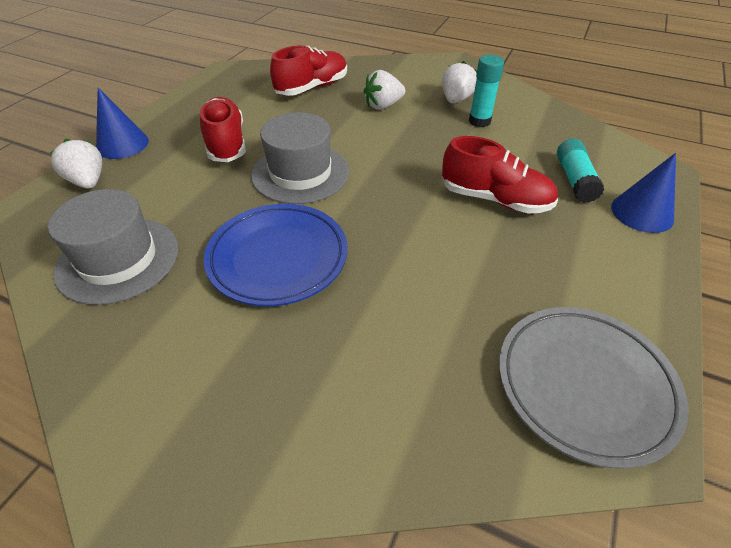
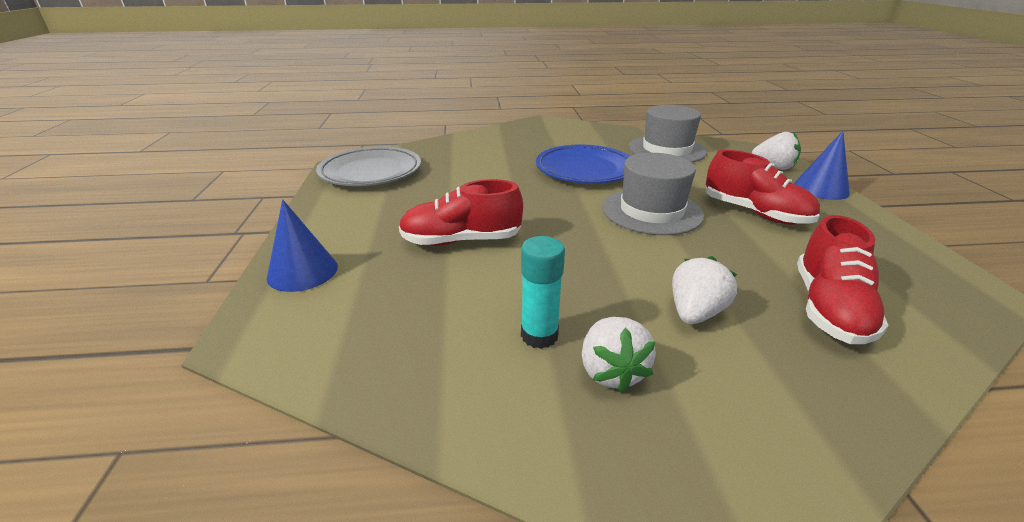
camera: 150 degrees right, 15 degrees down
(574, 180) = (379, 286): turquoise glue stick -> none

